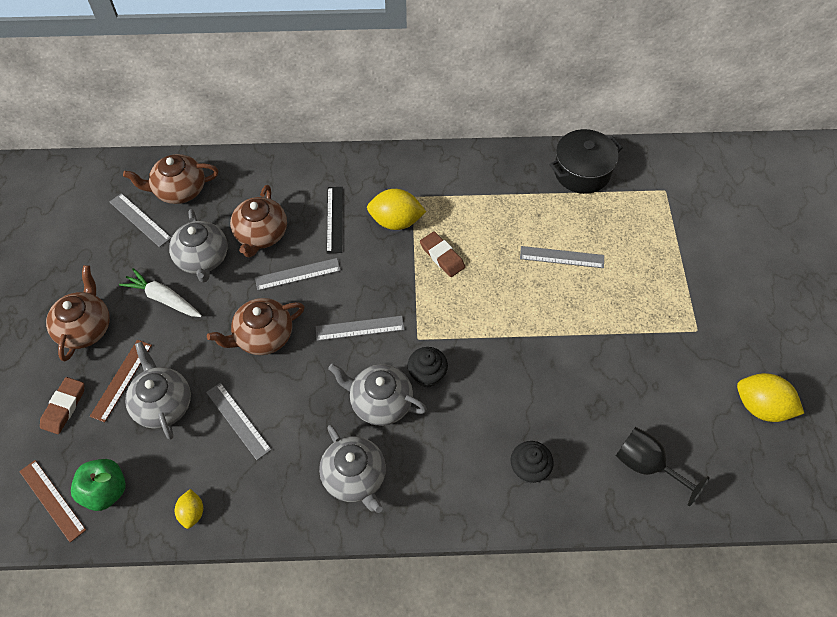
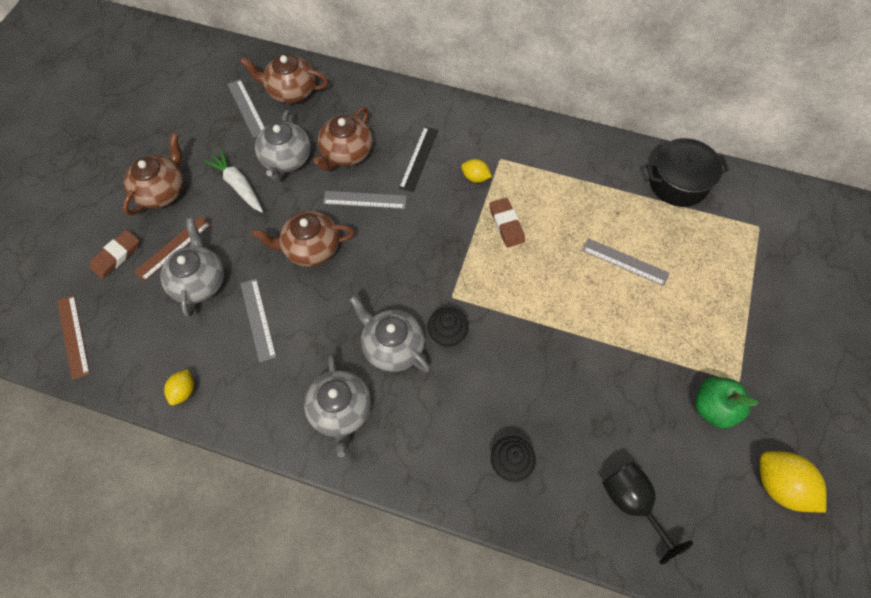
camera: 20 degrees right, 5 degrees up
(105, 491) = (120, 344): green apple -> green apple (713, 408)
(359, 328) = (401, 269): grey ruler -> none
(396, 221) = (475, 177): yellow lemon -> yellow lemon, size x0.56

